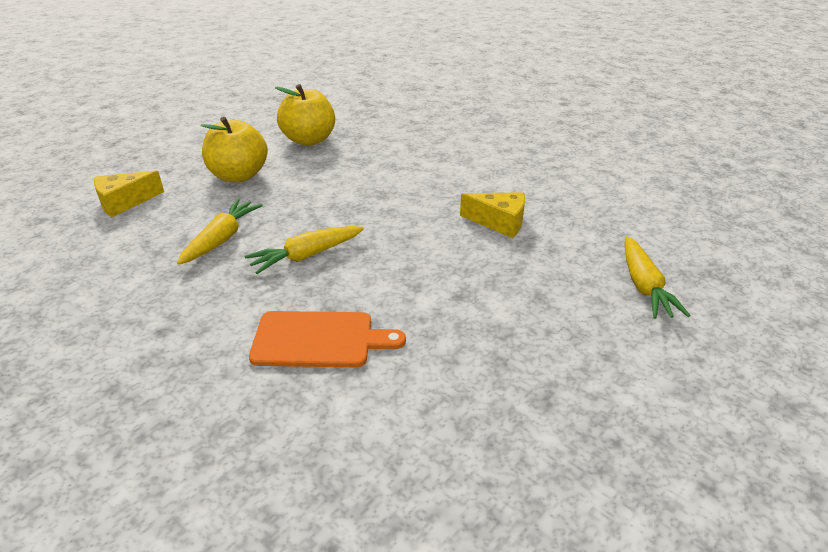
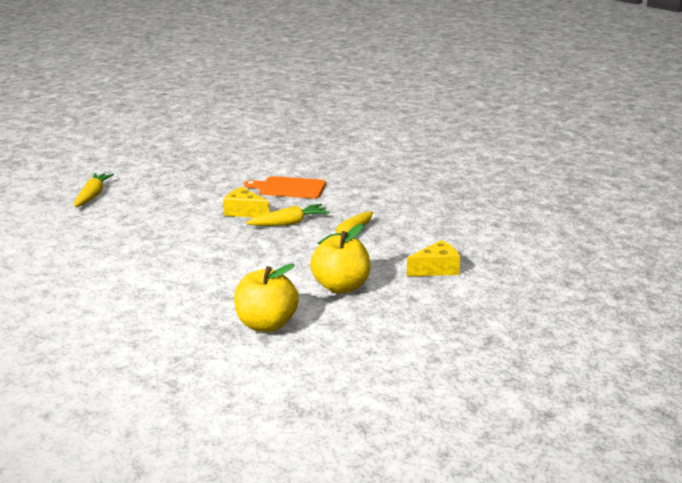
camera: 170 degrees left, 10 degrees down
(499, 222) = (142, 233): yellow cheese -> yellow cheese (244, 212)

